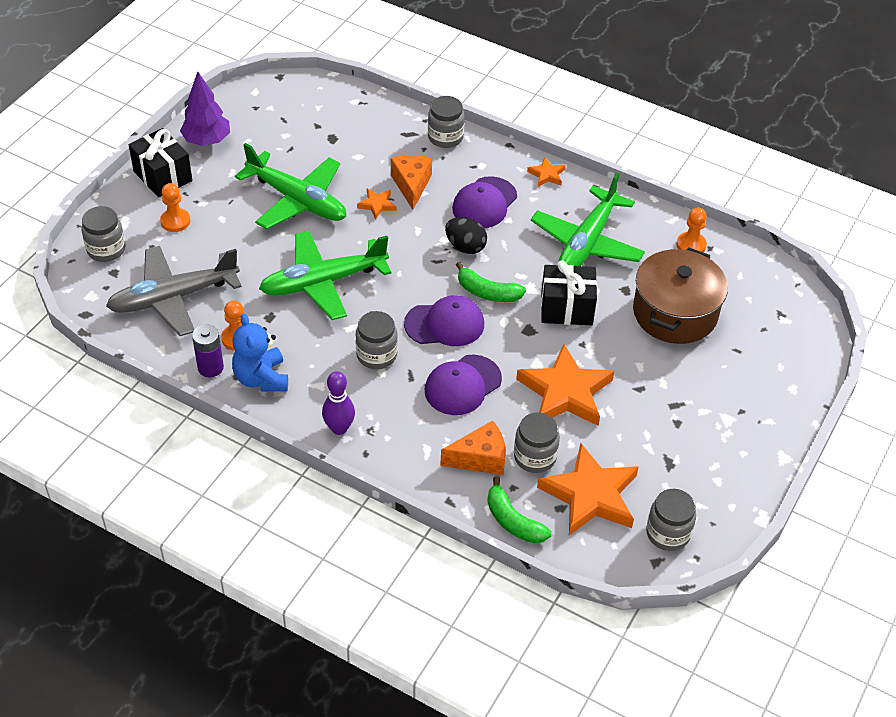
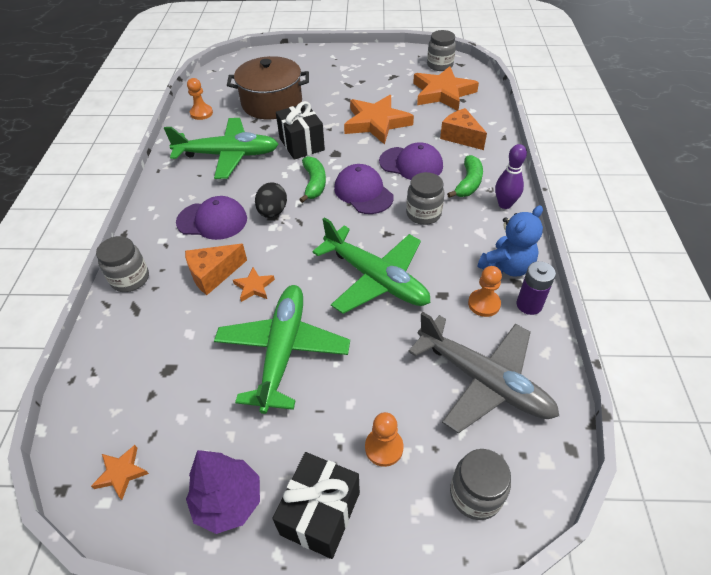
camera: 115 degrees left, 0 degrees up
(513, 521) = (489, 111): green banana -> green banana (468, 183)
(535, 457) = (437, 118): grey jar -> none
(547, 175) = (157, 198): orange star -> orange star (121, 473)

